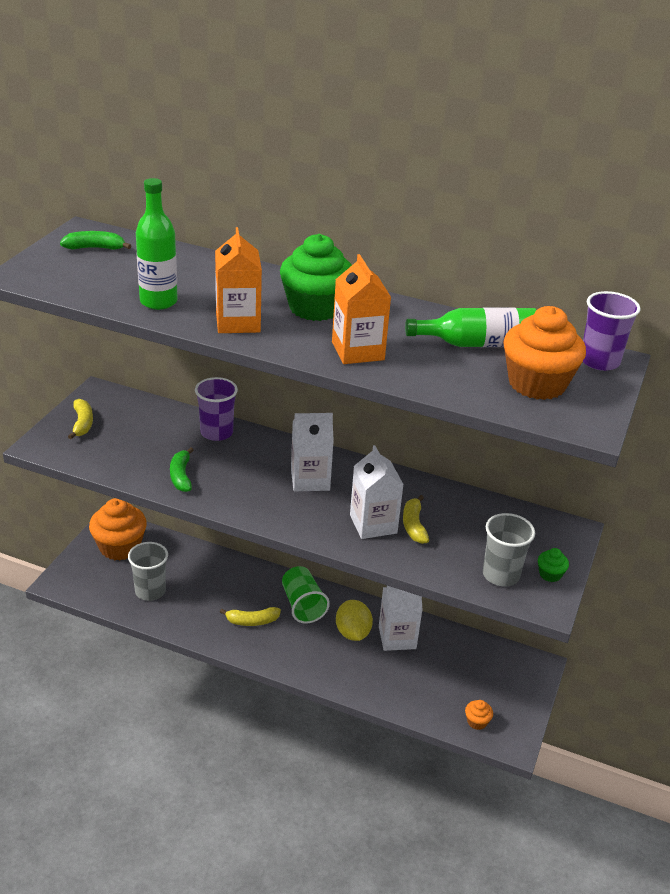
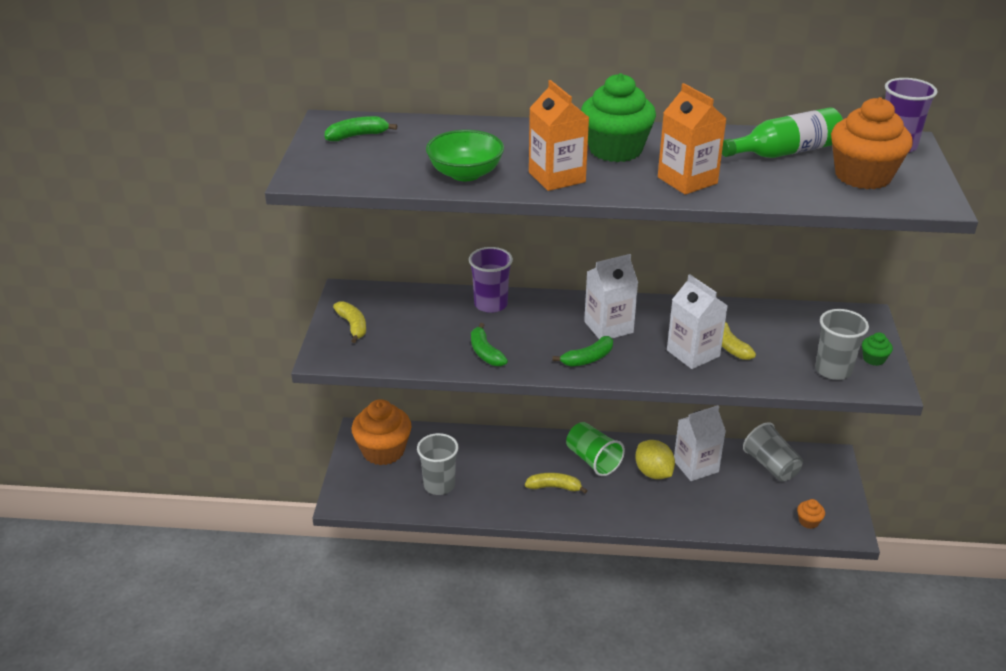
camera: 15 degrees left, 0 degrees up
(158, 302) = (465, 174): green bottle -> green bowl
(252, 621) = (554, 487): yellow banana -> yellow banana turned 150 degrees counterclockwise
(270, 505) = (588, 359): none -> green banana
(471, 657) = (771, 465): none -> grey cup

